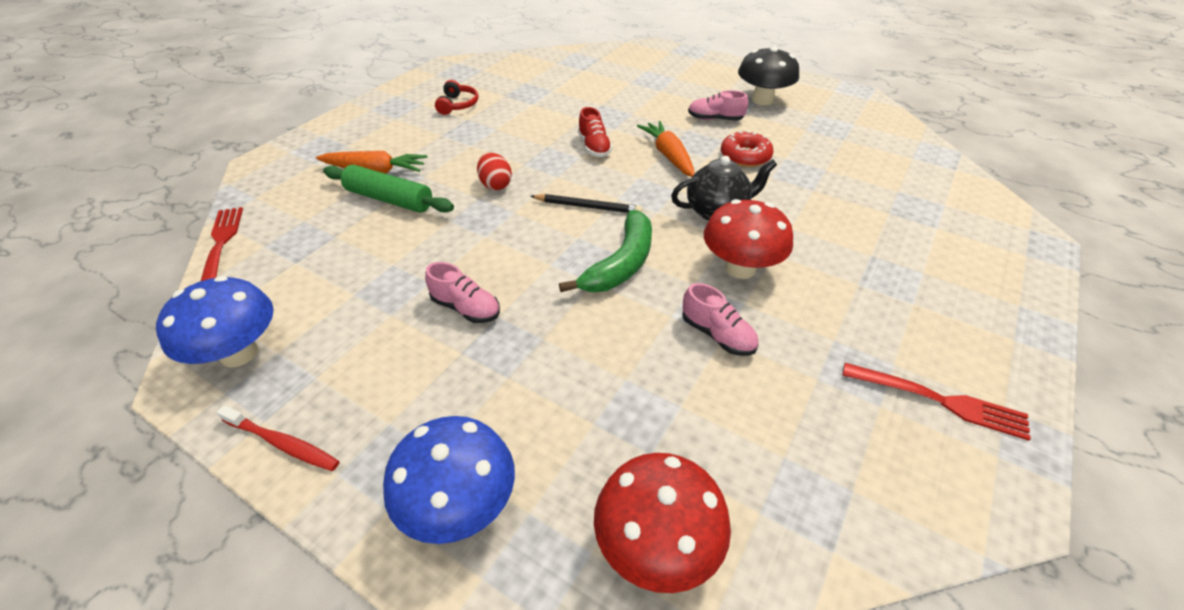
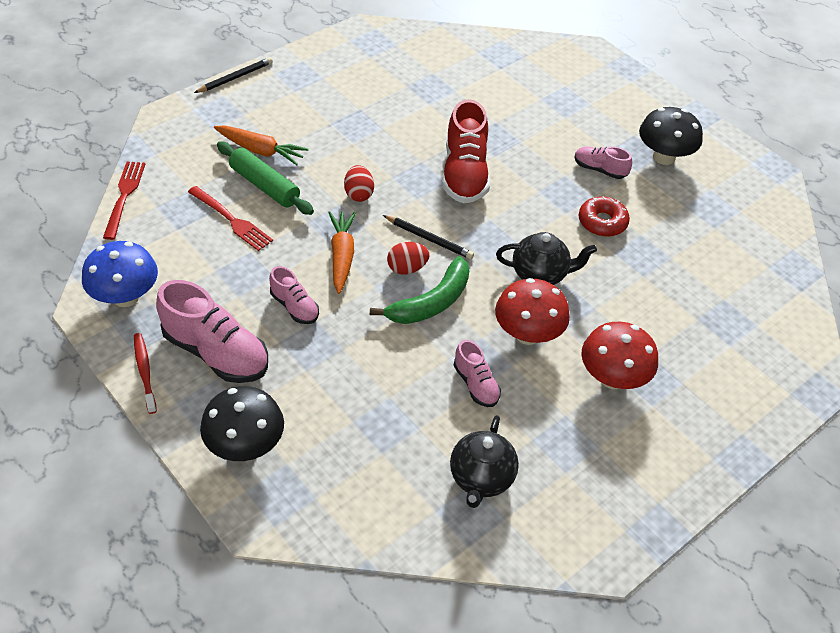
camera: 15 degrees right, 5 degrees up
(283, 443) = (145, 372): red toothbrush -> red toothbrush turned 150 degrees counterclockwise
(330, 119) = (235, 77): none -> black pencil
(380, 389) = (216, 352): none -> pink shoe
(458, 105) = (357, 88): red headphones -> none
(459, 505) = (245, 445): blue mushroom -> black mushroom
(578, 238) = (407, 268): none -> red egg
(594, 147) = (464, 174): red shoe -> red shoe, size x1.86
(656, 545) = (358, 507): red mushroom -> red mushroom (612, 378)
(669, 156) = (529, 202): orange carrot -> orange carrot (342, 256)
(791, 447) = (481, 478): none -> black teapot
(939, 400) = (612, 482): red fork -> red fork (231, 220)

